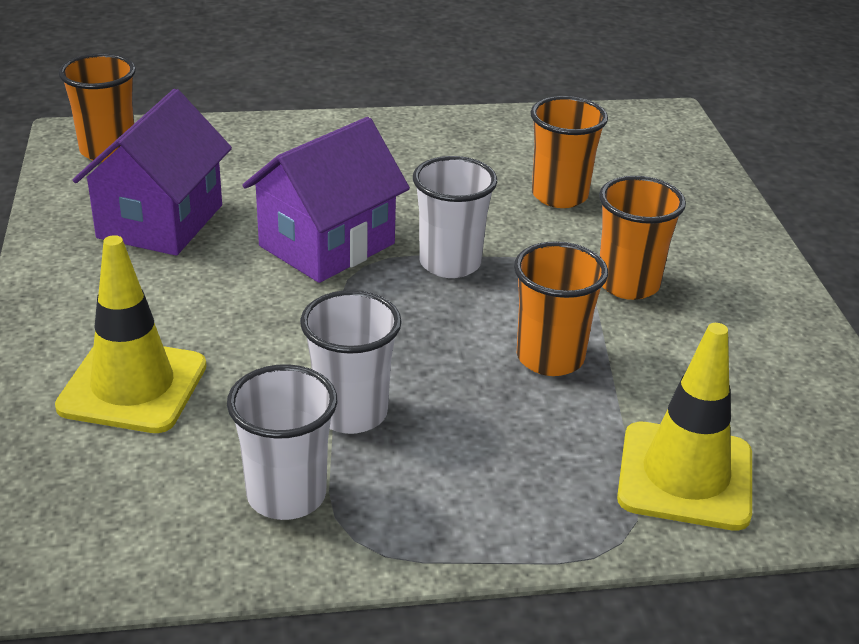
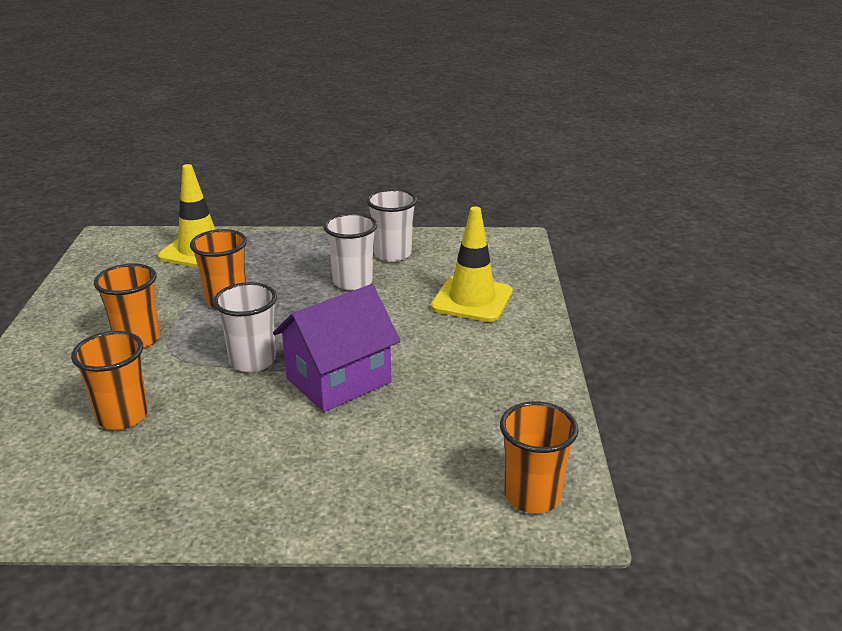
camera: 170 degrees left, 5 degrees down
(160, 221) = (469, 408): purple house -> none

